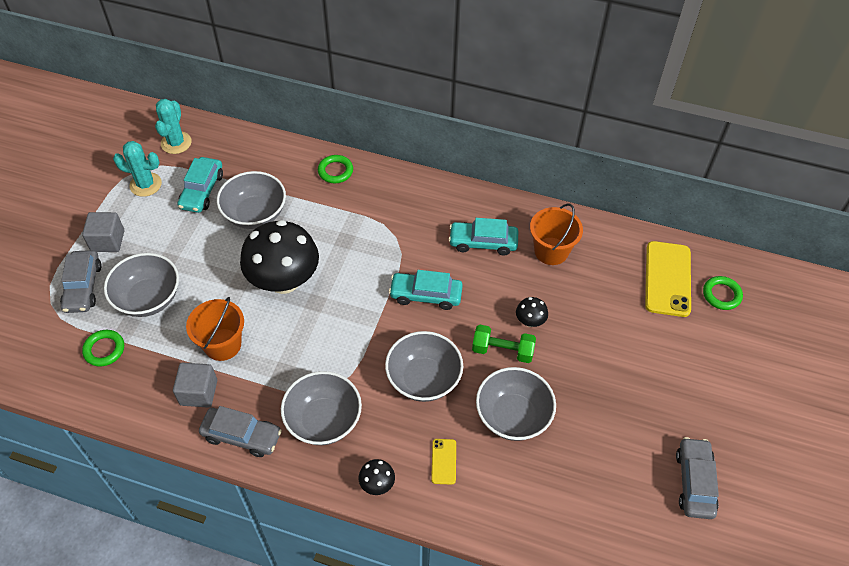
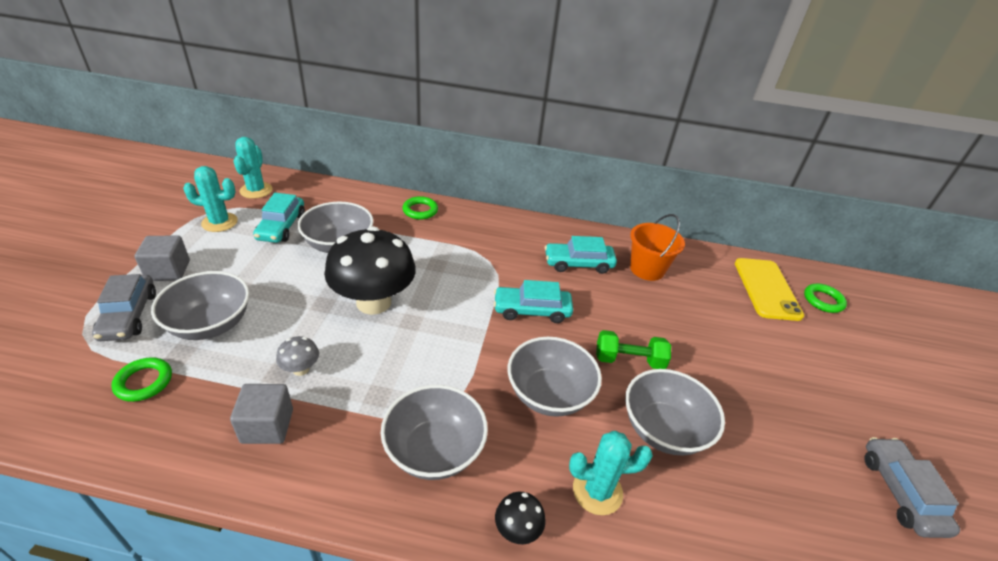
camera: 10 degrees left, 15 degrees down
(222, 344) = (301, 369): orange bucket -> grey mushroom
(242, 436) = (325, 478): grey car -> none
(444, 461) = (597, 491): yellow phone -> turquoise cactus
(530, 321) = (648, 330): black mushroom -> none

